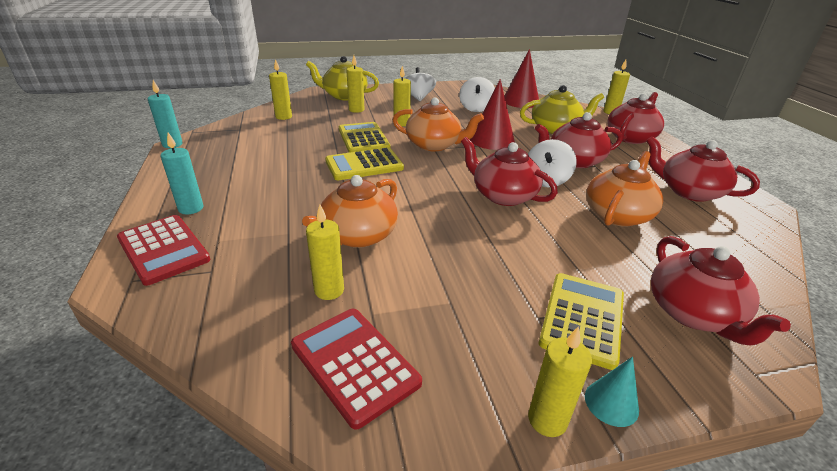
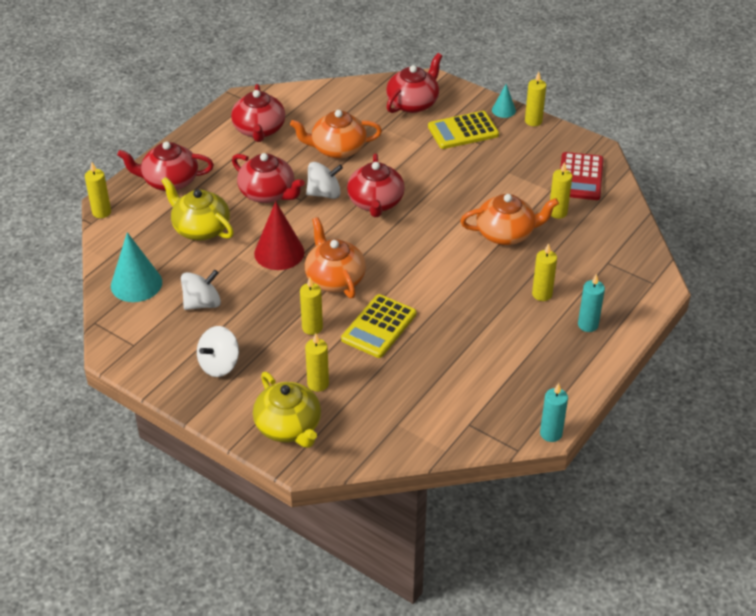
camera: 130 degrees left, 10 degrees up
(163, 249) = (625, 296): red calculator -> none
(283, 117) = (405, 420): yellow candle -> yellow candle (542, 294)
(364, 165) = (423, 292): yellow calculator -> none
(521, 101) = (136, 284): red cone -> turquoise cone

